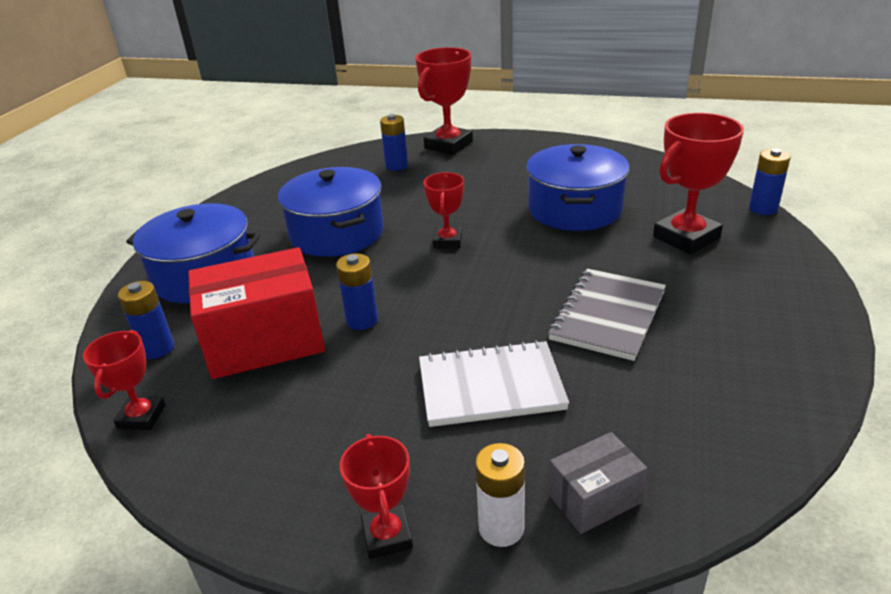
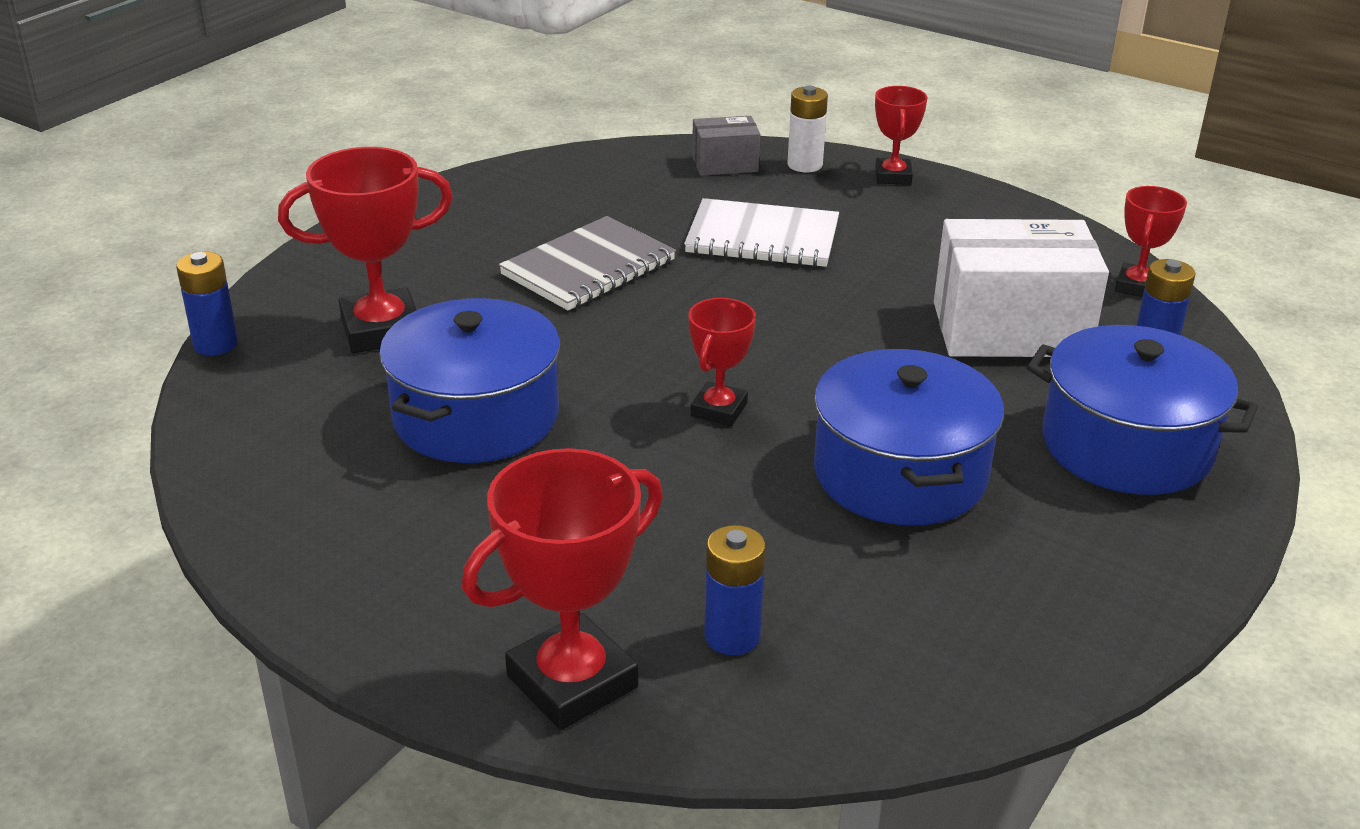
camera: 165 degrees left, 0 degrees up
(265, 341) = (1010, 329): red box -> white box
(362, 320) = (882, 326): blue battery -> none

